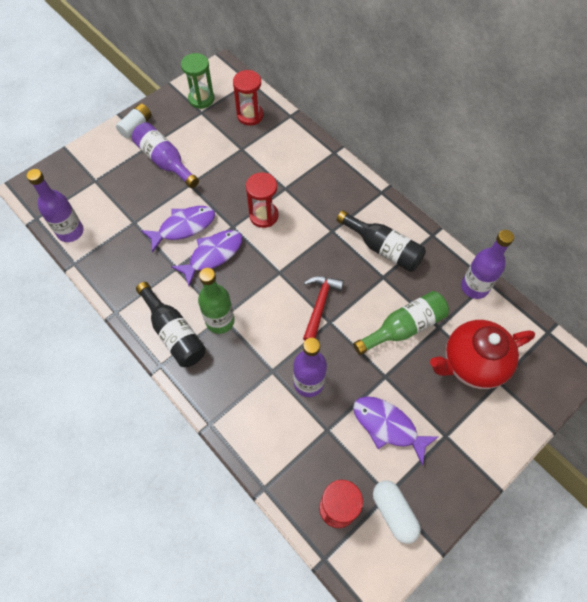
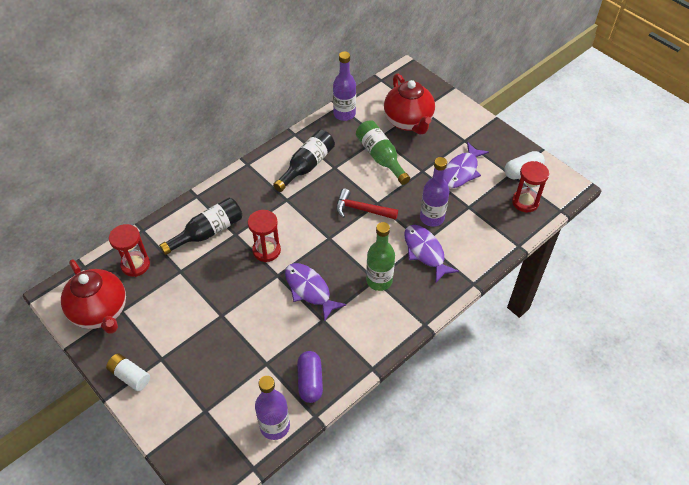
camera: 90 degrees left, 10 degrees down
(109, 258) = (310, 381): none -> purple capsule
(165, 161) = (187, 341): purple bottle -> none
(174, 333) = (392, 316): black bottle -> black bottle (208, 232)
(183, 227) = (275, 317): purple fish -> purple fish (425, 252)
(201, 99) = (100, 312): green hourglass -> red teapot

